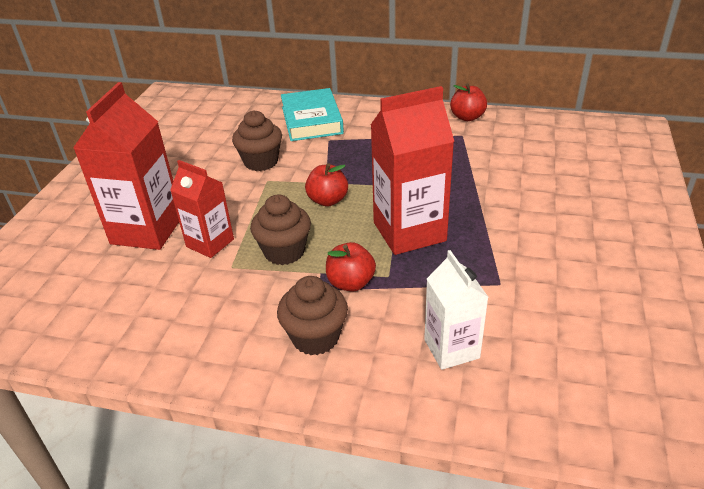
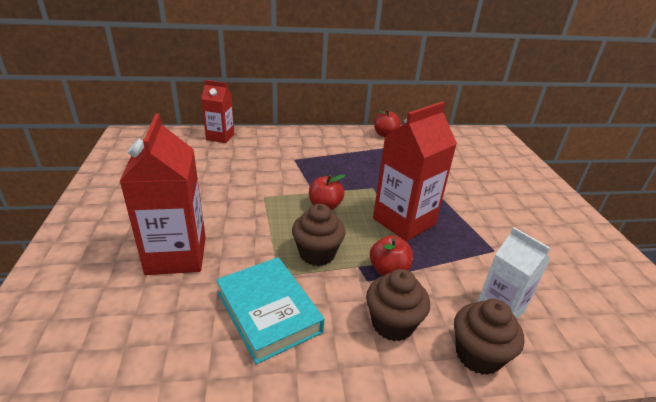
camera: 25 degrees left, 5 degrees down
(210, 243) = (245, 257): red carton -> red carton (220, 137)
(261, 162) = (249, 182): brown cupcake -> brown cupcake (478, 355)
(311, 120) = (270, 145): turquoise book -> turquoise book (268, 312)

